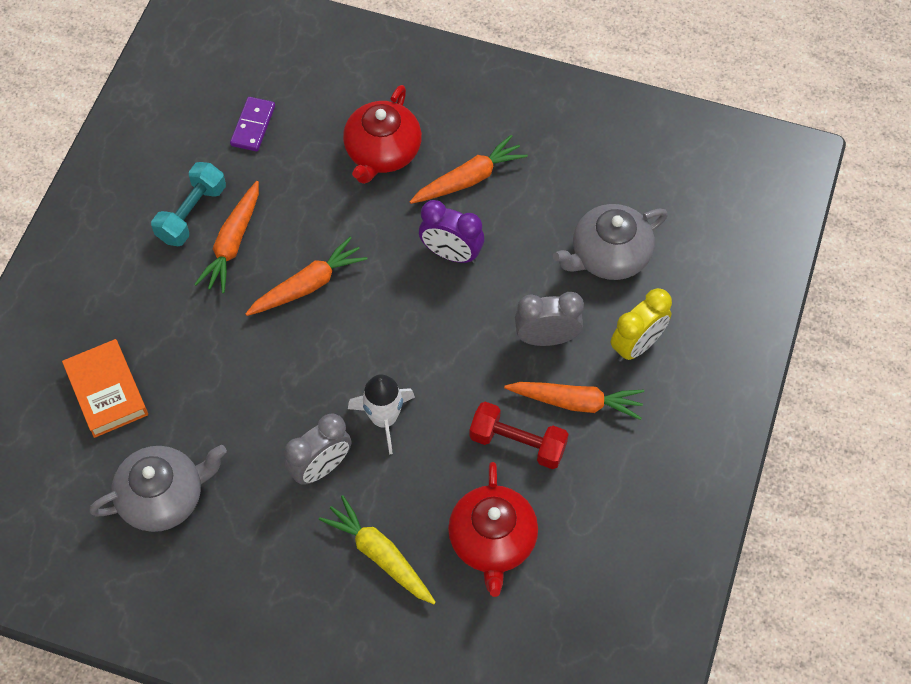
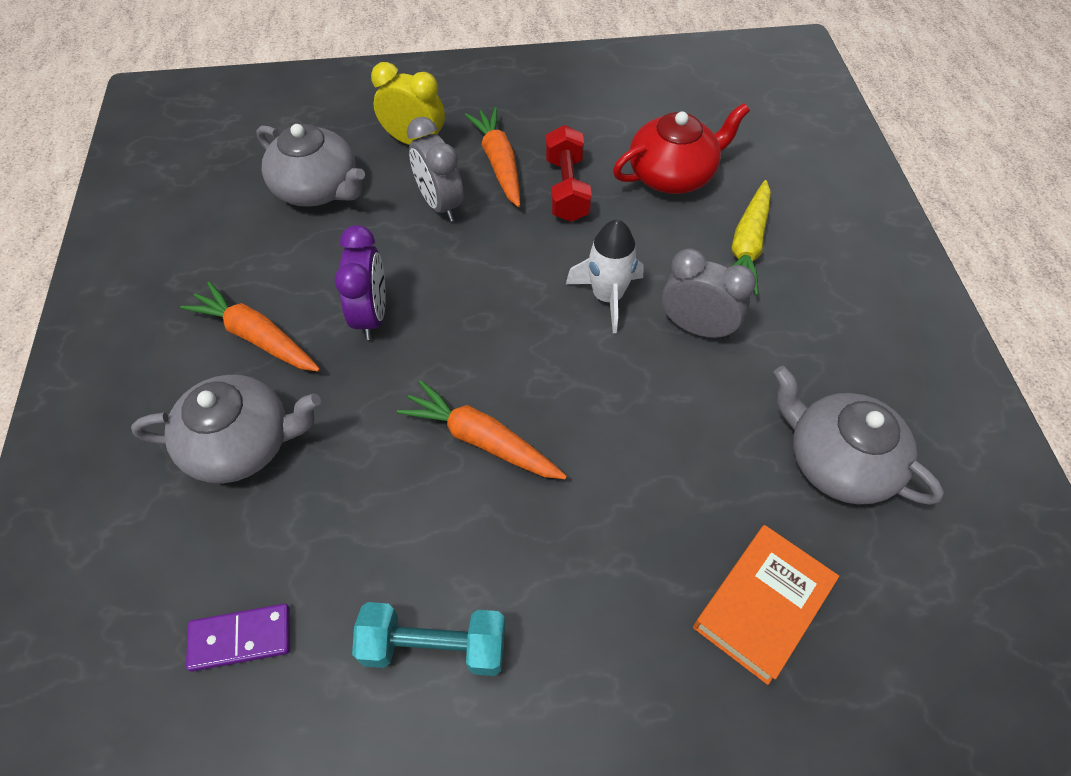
camera: 115 degrees left, 5 degrees down
(233, 243) = (460, 561): orange carrot -> none
(382, 152) = (242, 444): red teapot -> grey teapot

